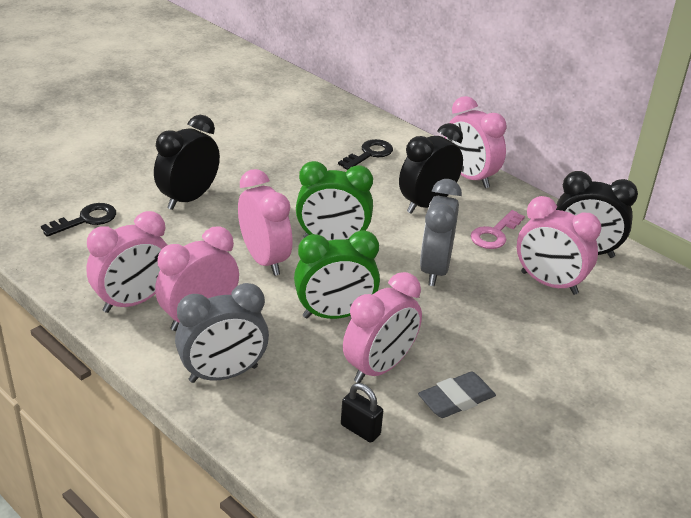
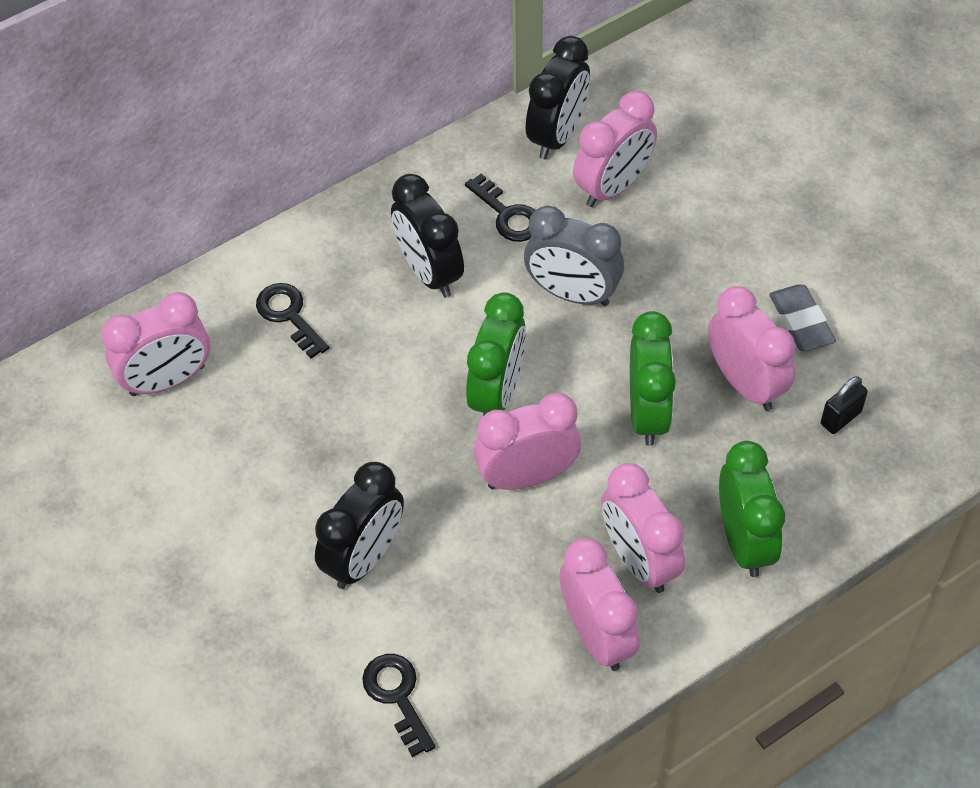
camera: 75 degrees left, 20 degrees up
(189, 198) = (364, 558): black clock -> black clock turned 105 degrees counterclockwise
(223, 374) = (744, 541): grey clock -> green clock
(469, 177) = (372, 211): pink clock -> pink clock (167, 380)
(494, 234) = (507, 215): pink key -> black key

